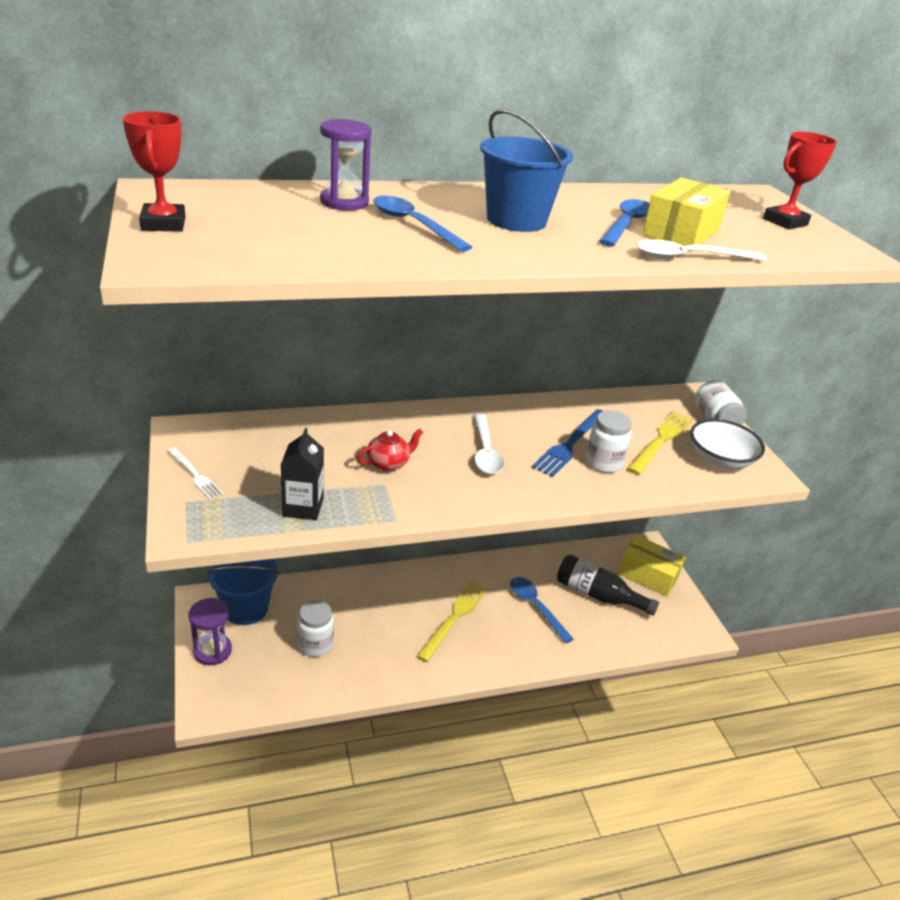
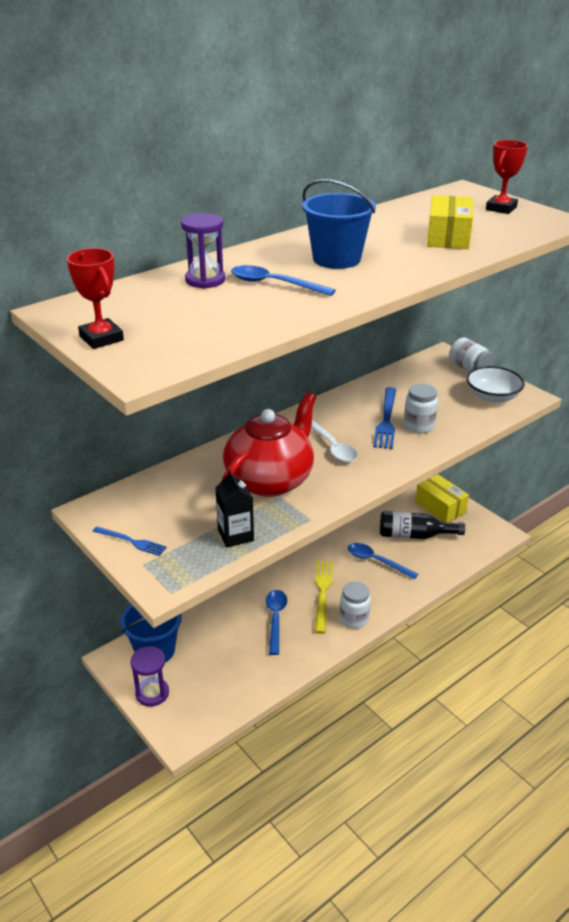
camera: 20 degrees left, 0 degrees up
(195, 475) = (131, 541): white fork -> blue fork
(315, 644) = (231, 655): white jar -> white jar (354, 619)
(388, 463) = (270, 480): red teapot -> red teapot, size x2.46
(626, 224) = (408, 240): blue spoon -> blue spoon (275, 619)
(648, 575) = (440, 507): yellow box -> yellow box turned 45 degrees clockwise
(661, 441) = (445, 396): yellow fork -> none
(689, 258) = (472, 255): white spoon -> none

